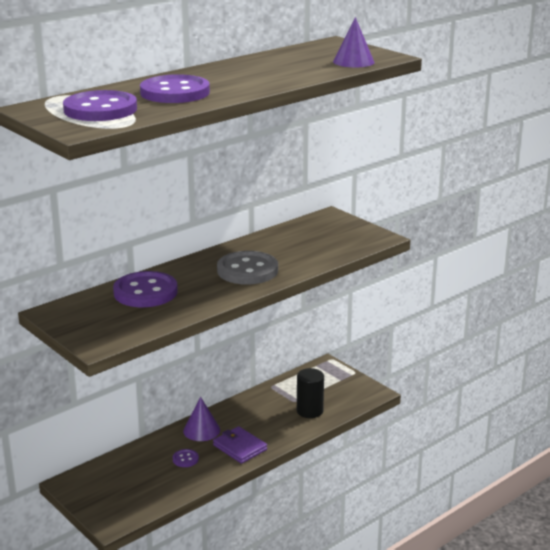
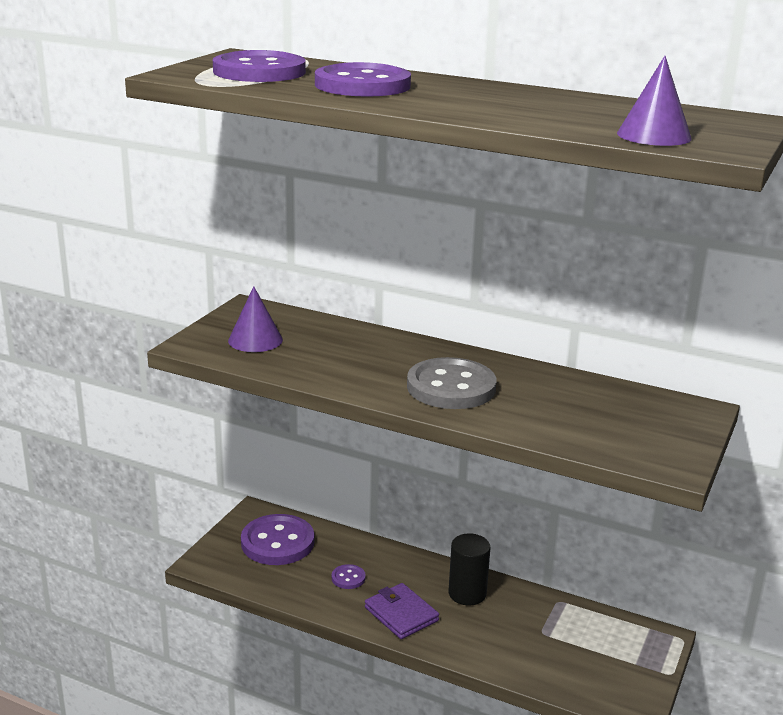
camera: 65 degrees right, 0 degrees up
(145, 292) = (334, 341): purple button -> purple button (277, 542)
(201, 430) = (415, 572): purple cone -> purple cone (255, 340)
(240, 447) = (401, 614): purple wallet -> purple wallet turned 60 degrees counterclockwise
(309, 411) = (530, 653): black cylinder -> black cylinder (467, 593)

